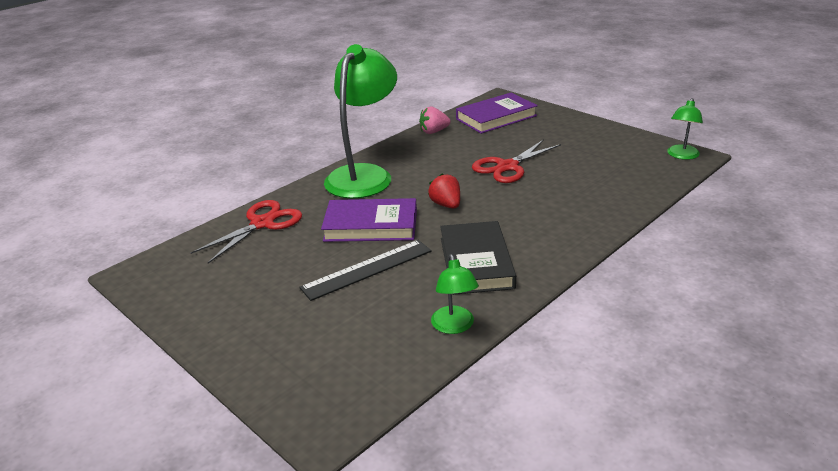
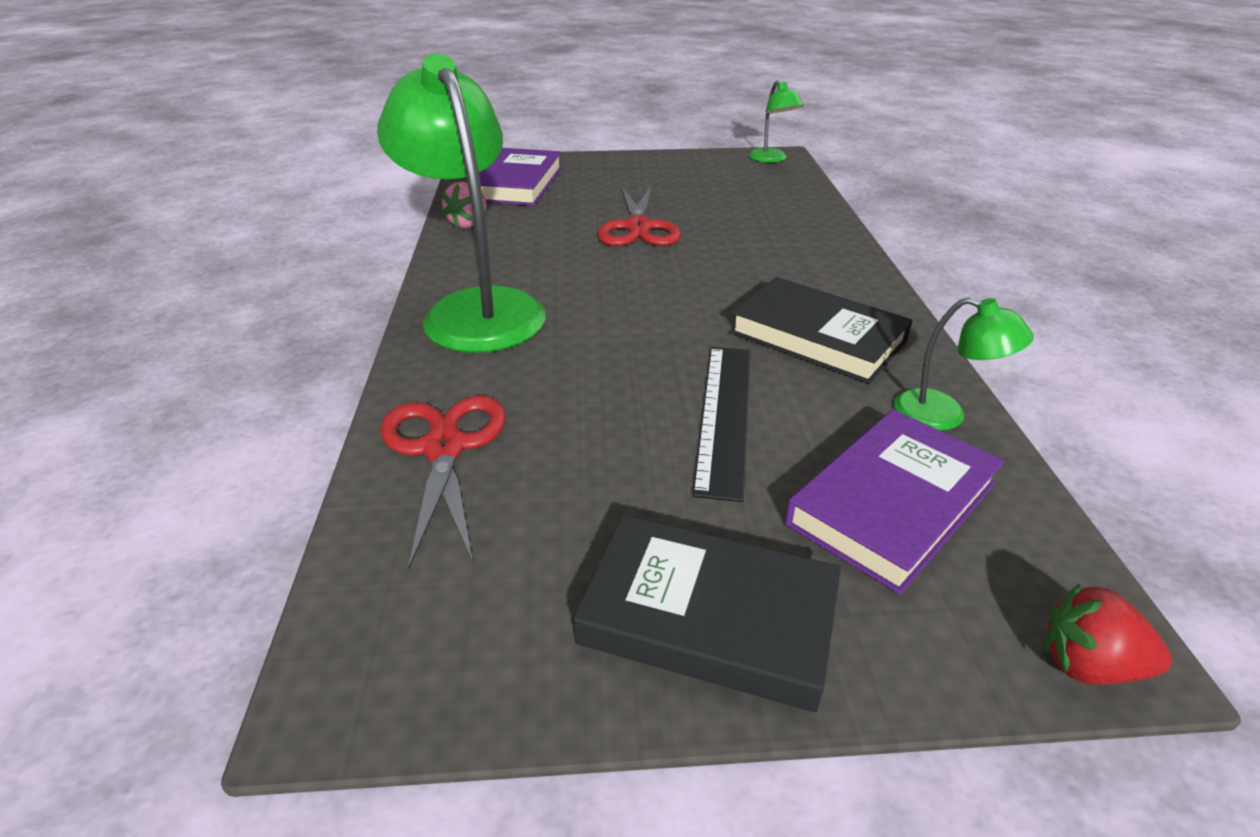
camera: 50 degrees left, 5 degrees up
(234, 323) = (708, 616): none -> black book
(371, 226) = (617, 363): purple book -> purple book (892, 504)
(446, 205) = (656, 294): red strawberry -> red strawberry (1088, 665)

